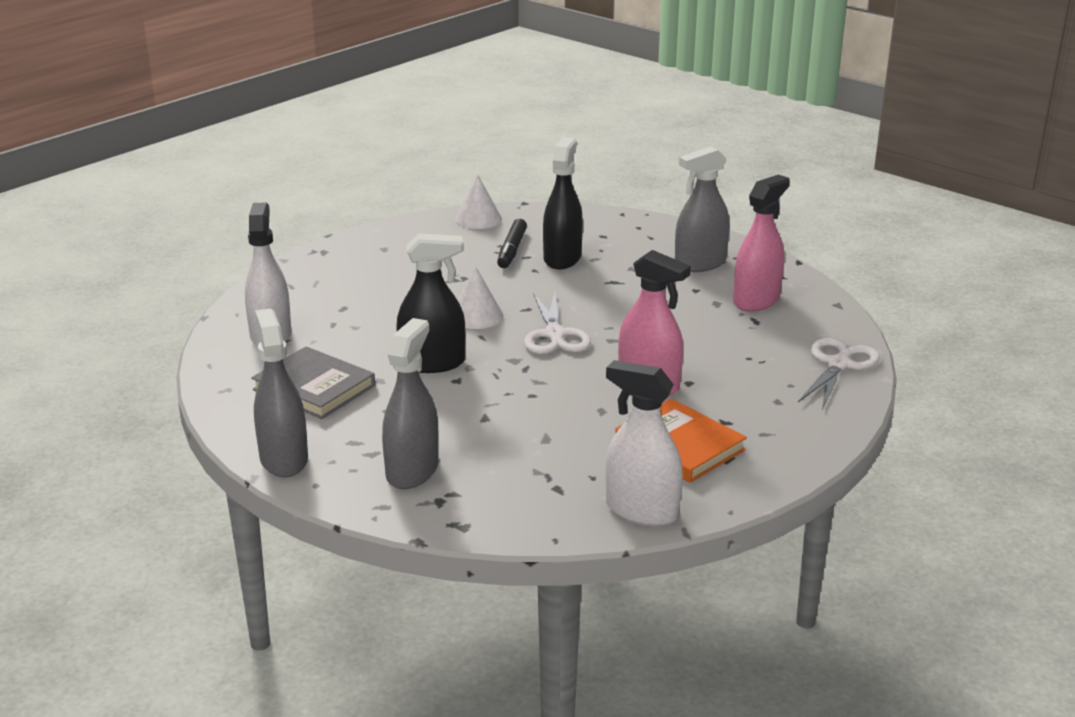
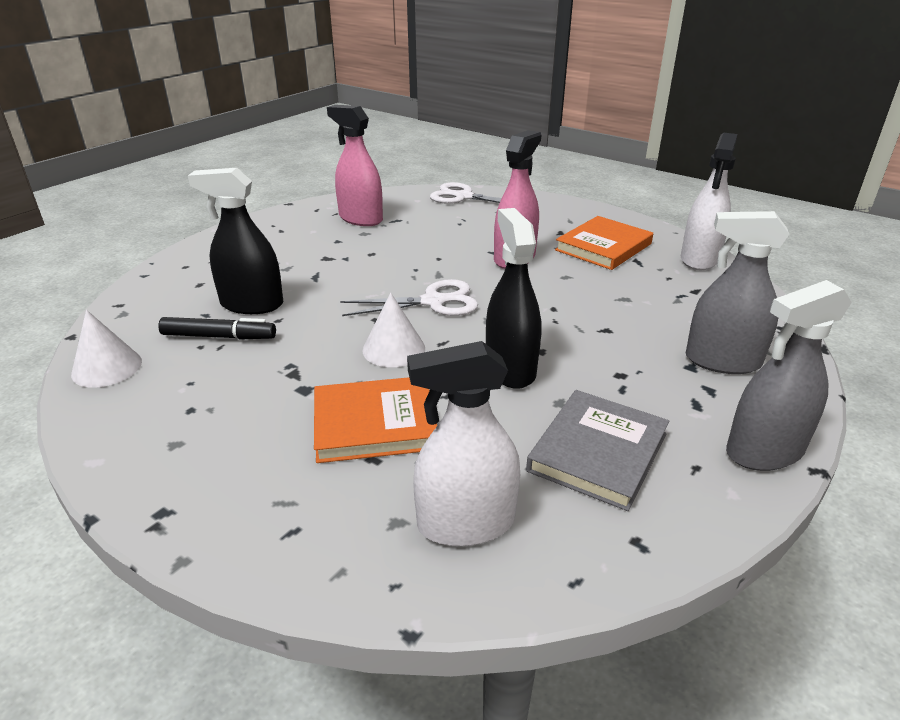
camera: 95 degrees left, 5 degrees up
(380, 308) = (375, 424): none -> orange book
(700, 264) = (283, 238): grey spray bottle -> none

